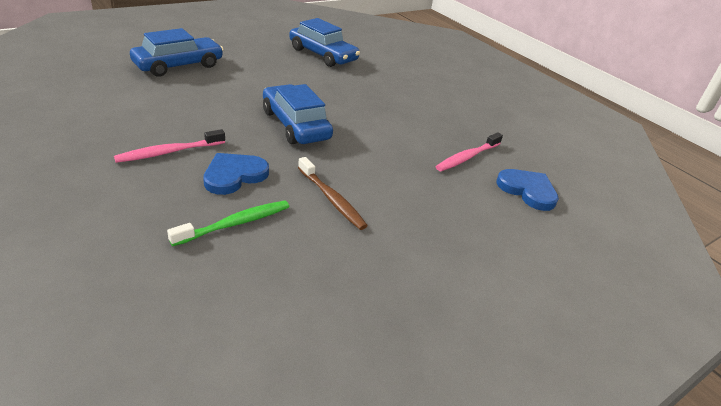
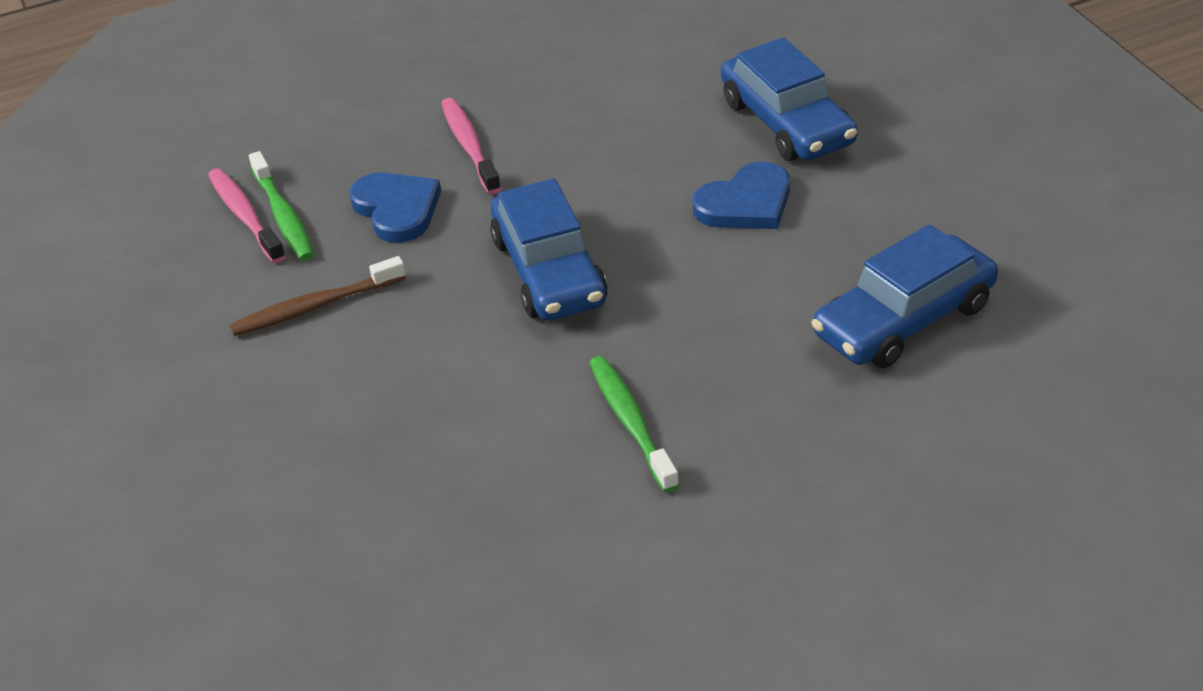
camera: 110 degrees right, 5 degrees up
(295, 125) = (549, 271): blue car -> blue car turned 90 degrees clockwise
(395, 107) = (631, 422): none -> green toothbrush
(467, 157) = (408, 507): pink toothbrush -> pink toothbrush (245, 216)
(527, 191) = (276, 578): blue heart -> blue heart (746, 203)

